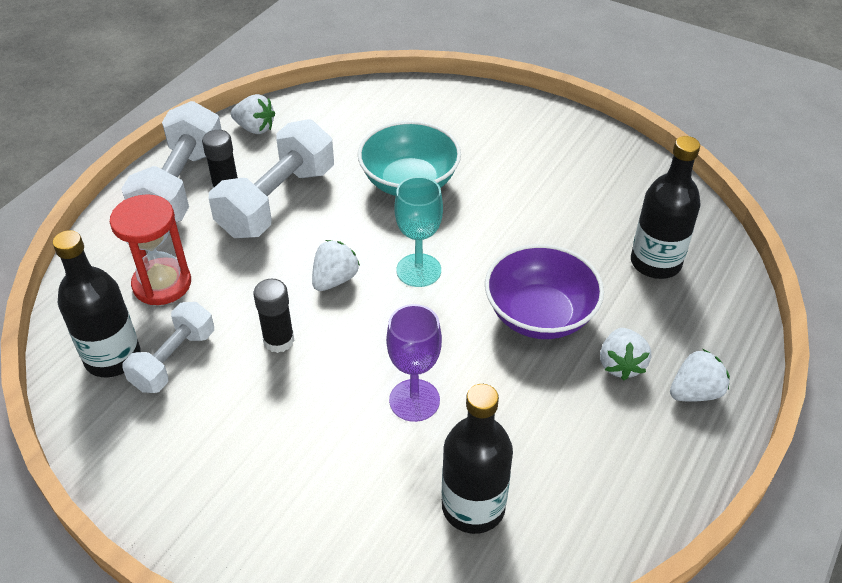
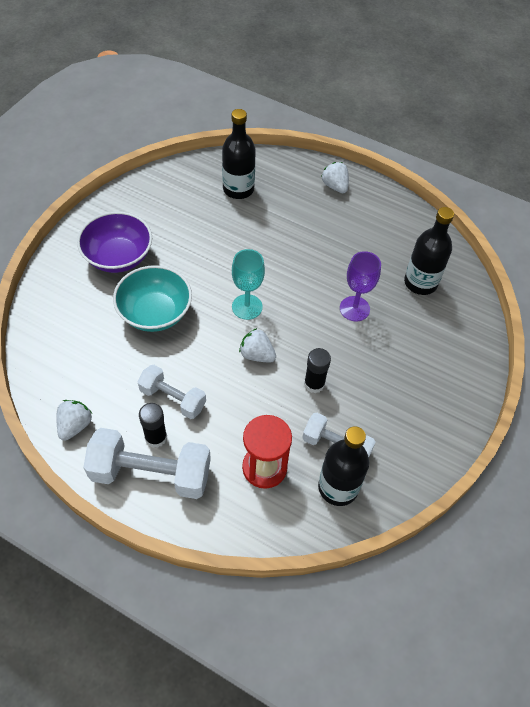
camera: 95 degrees left, 10 degrees up
(277, 201) = (173, 398): white dumbbell -> white dumbbell, size x0.61
(540, 315) = (283, 246): purple bowl -> purple bowl (118, 257)
(621, 364) = (319, 214): white strawberry -> none

